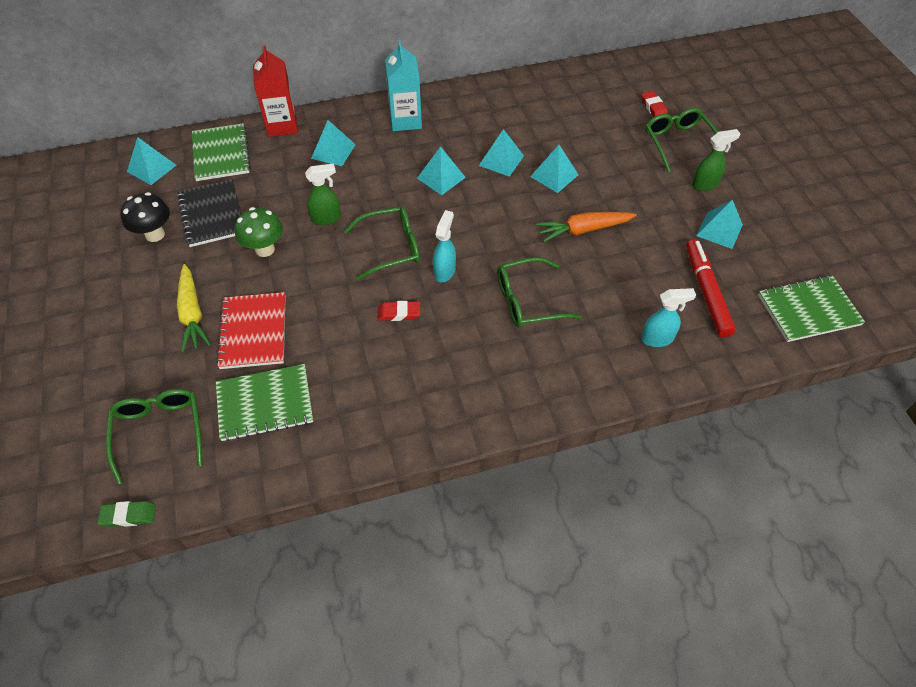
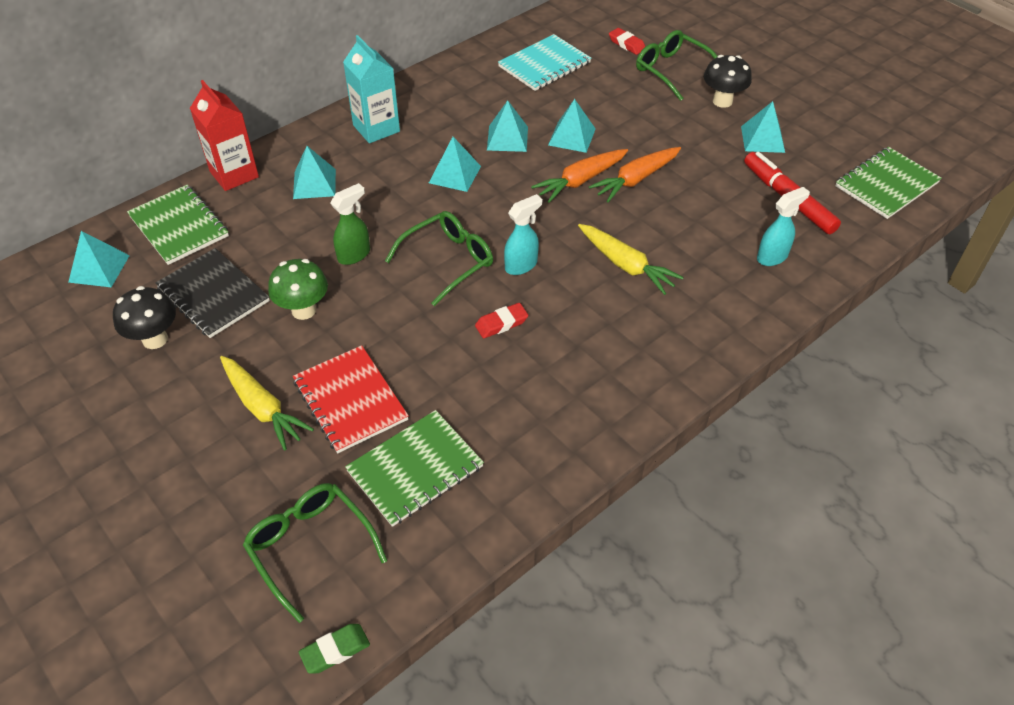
camera: 25 degrees left, 5 degrees down
(444, 271) = (521, 265): turquoise spray bottle -> turquoise spray bottle turned 60 degrees clockwise
(527, 301) = (626, 265): green glasses -> yellow carrot
(537, 216) = (580, 181): none -> orange carrot
(571, 106) = (544, 65): none -> turquoise notebook
(705, 184) = (722, 101): green spray bottle -> black mushroom

